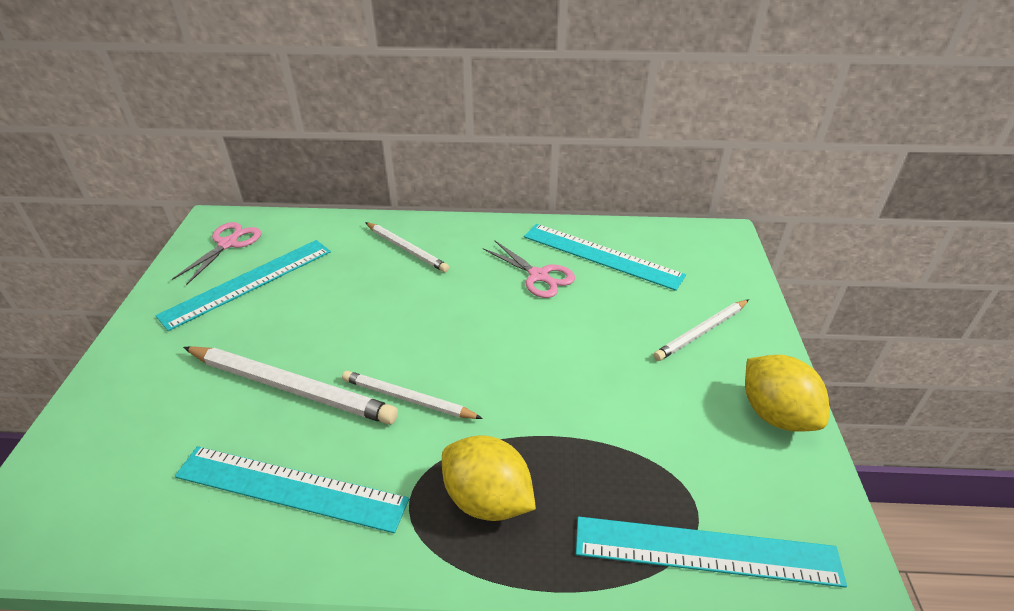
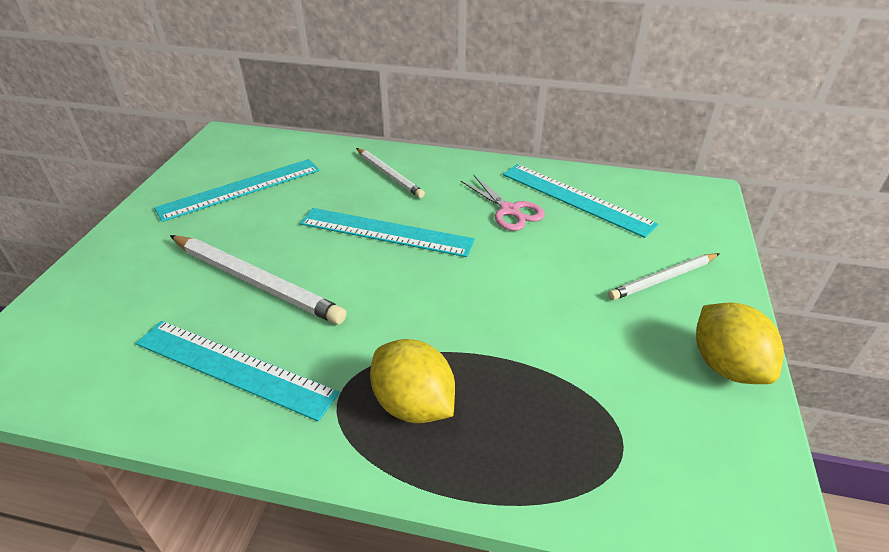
camera: 10 degrees right, 0 degrees up
(228, 243) = (231, 155): pink scissors -> none
(408, 398) = (359, 304): white pencil -> none
(706, 550) = (624, 485): turquoise ruler -> turquoise ruler (386, 232)

